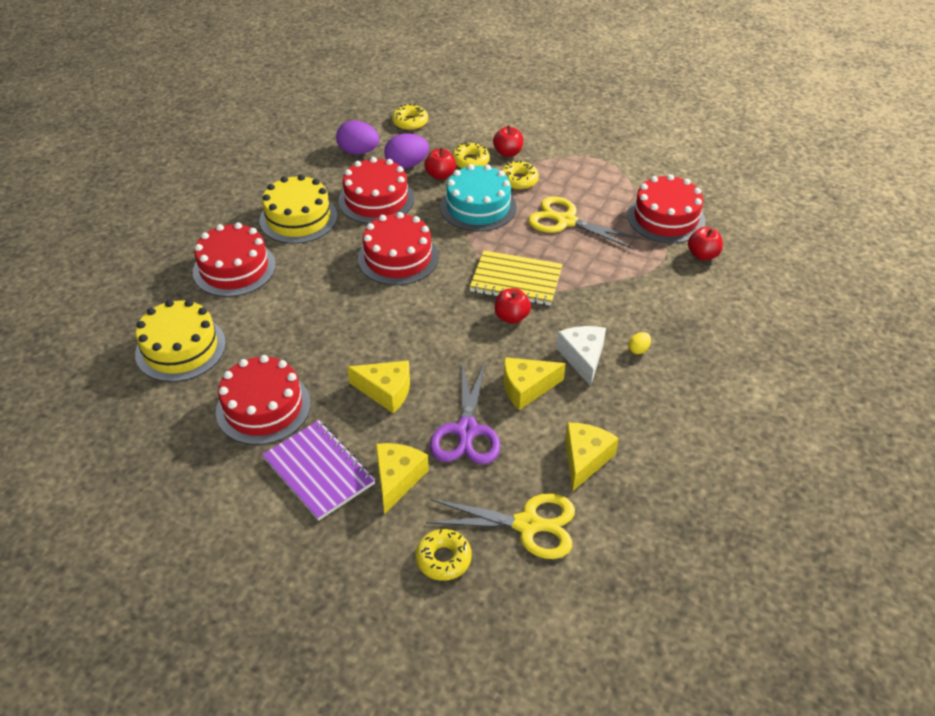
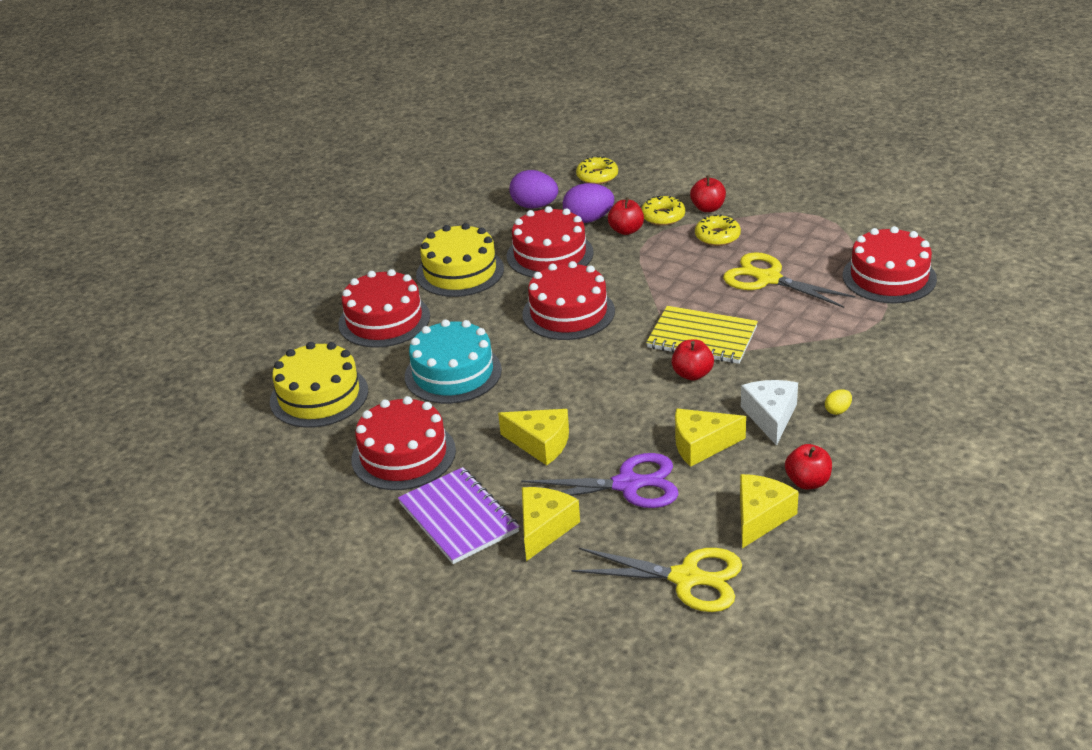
camera: 10 degrees right, 10 degrees down
(443, 559) = (587, 607): yellow donut -> none
(466, 431) = (627, 485): purple scissors -> purple scissors turned 105 degrees counterclockwise
(478, 207) = (666, 263): turquoise cake -> turquoise cake (453, 373)
(702, 255) = (928, 316): red apple -> red apple (807, 482)

